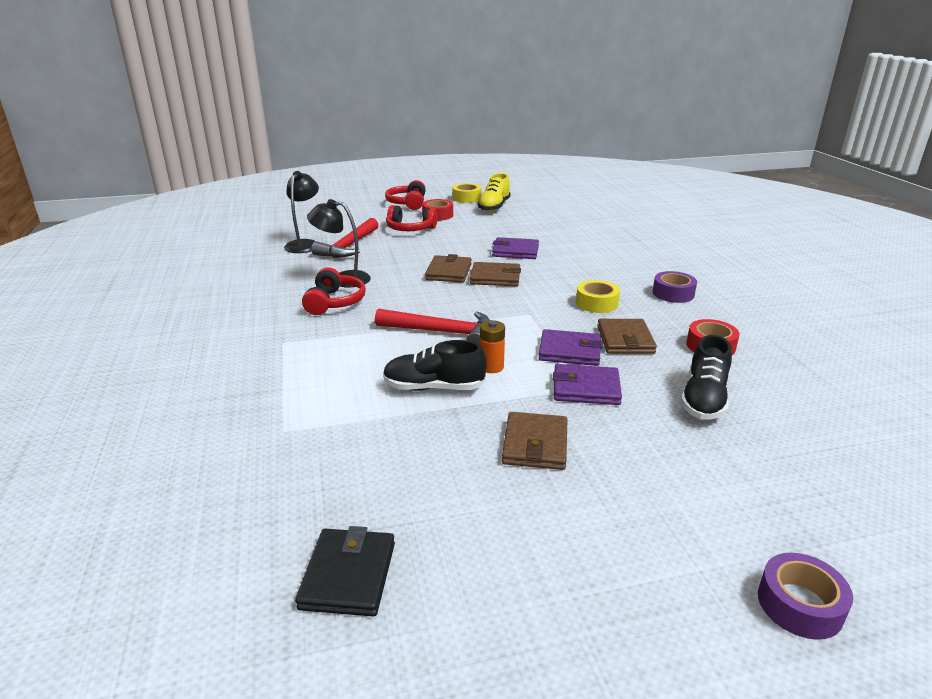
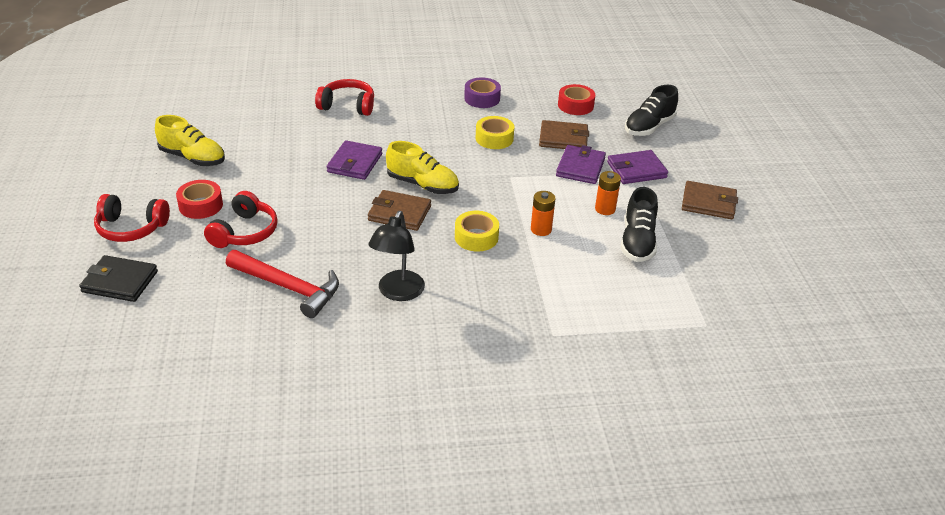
camera: 85 degrees left, 10 degrees up
(304, 244) = (262, 330): black lamp -> none
(334, 302) = (462, 299): red headphones -> red headphones (347, 106)
(348, 575) = (847, 290): black wallet -> black wallet (120, 282)
(442, 332) = (541, 229): red hammer -> orange battery
(466, 198) = (140, 175): yellow tape -> yellow tape (476, 237)
(495, 277) = (422, 185): brown wallet -> yellow shoe
(586, 388) = (636, 170): purple wallet -> purple wallet turned 60 degrees clockwise
(704, 399) = (649, 127): black shoe -> black shoe turned 105 degrees clockwise
(799, 604) = (823, 147): purple tape -> none

